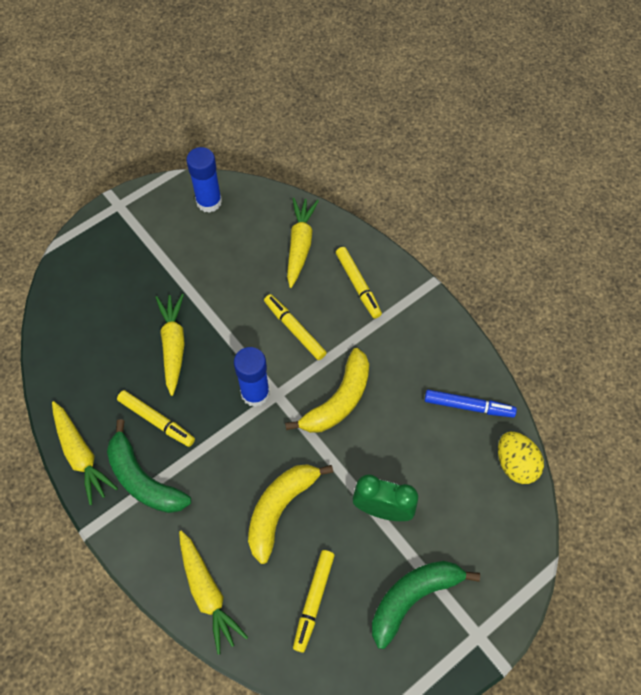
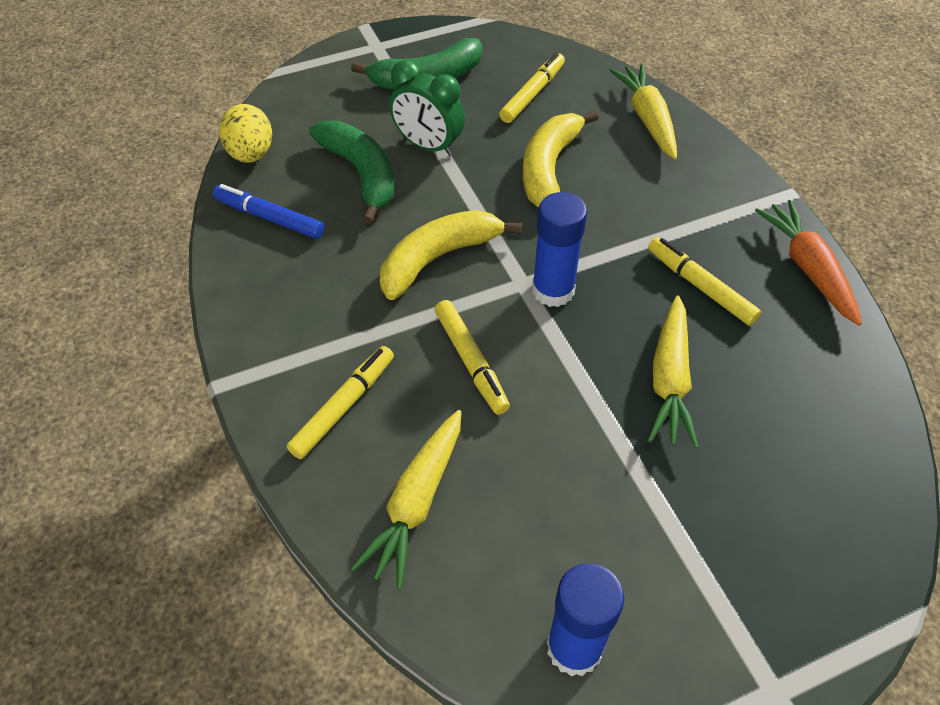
camera: 165 degrees left, 10 degrees down
(81, 455) = (808, 268): yellow carrot -> orange carrot
(143, 479) = (720, 227): green banana -> green banana (361, 174)
(280, 509) = (549, 168): yellow banana -> yellow banana turned 150 degrees clockwise
(358, 285) = (344, 406): yellow marker -> yellow marker turned 45 degrees clockwise

